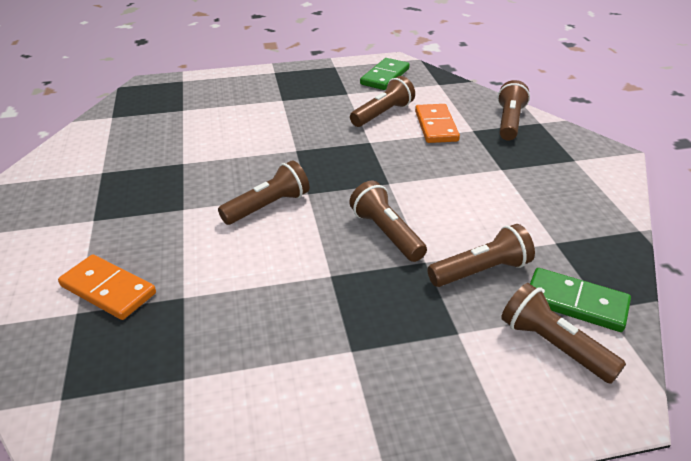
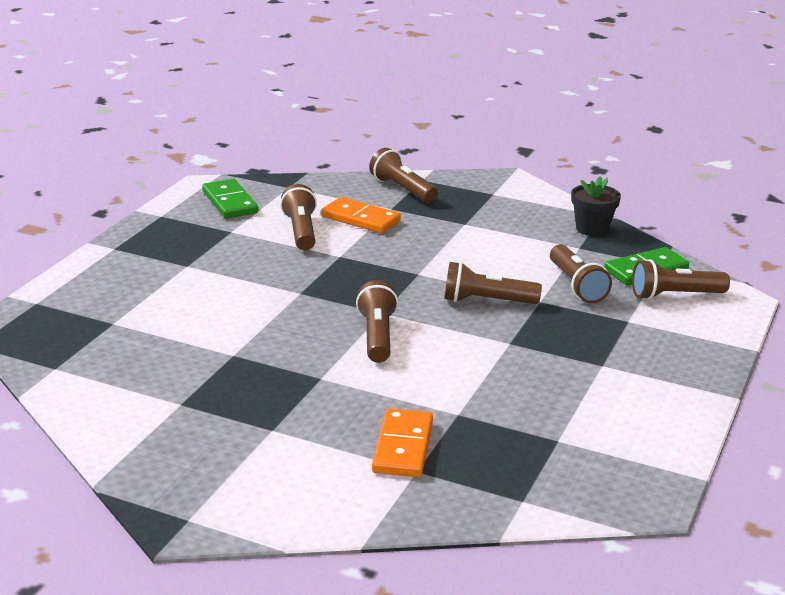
camera: 55 degrees left, 10 degrees down
(108, 290) = (403, 447): orange domino -> orange domino turned 60 degrees counterclockwise
(481, 271) = (576, 286): brown flashlight -> brown flashlight turned 150 degrees clockwise
(603, 235) = (592, 229): none -> black flower pot

